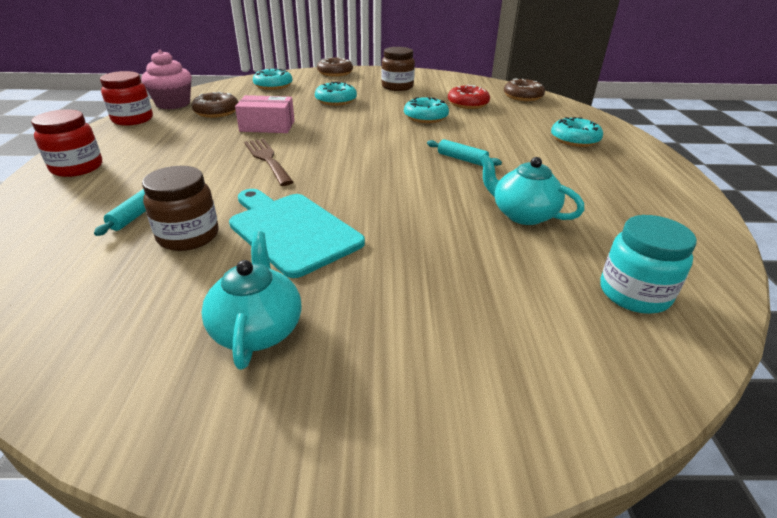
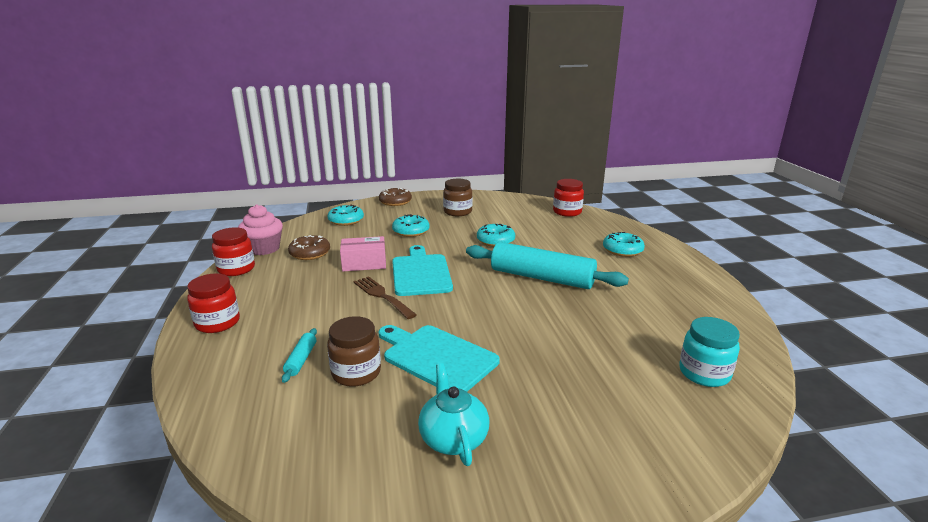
camera: 10 degrees left, 10 degrees down
(323, 141) = (420, 273): none -> turquoise cutting board
(462, 159) = (542, 278): turquoise rolling pin -> turquoise rolling pin, size x2.43
(468, 104) = (525, 224): red donut -> none
(522, 96) = (567, 212): brown donut -> red jar
(522, 214) = (606, 321): turquoise teapot -> none

